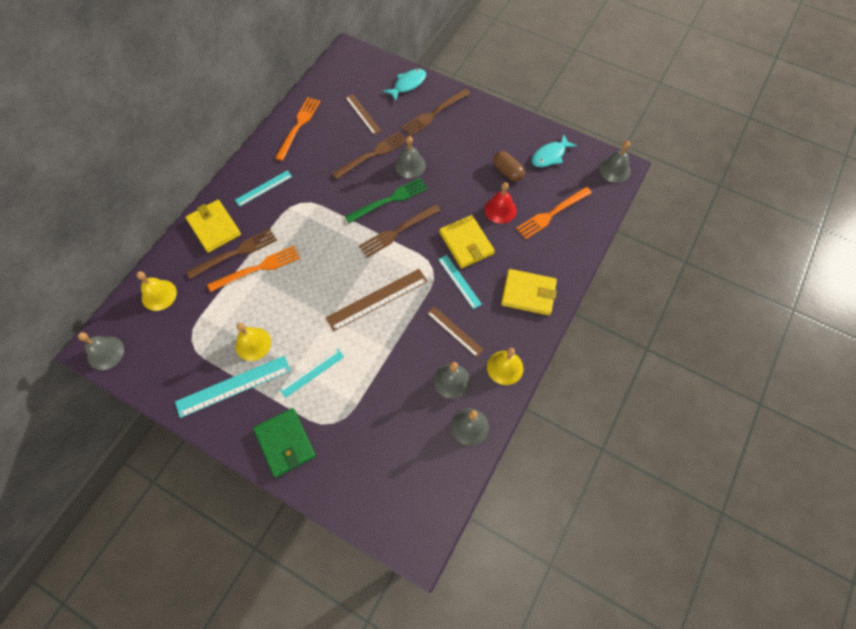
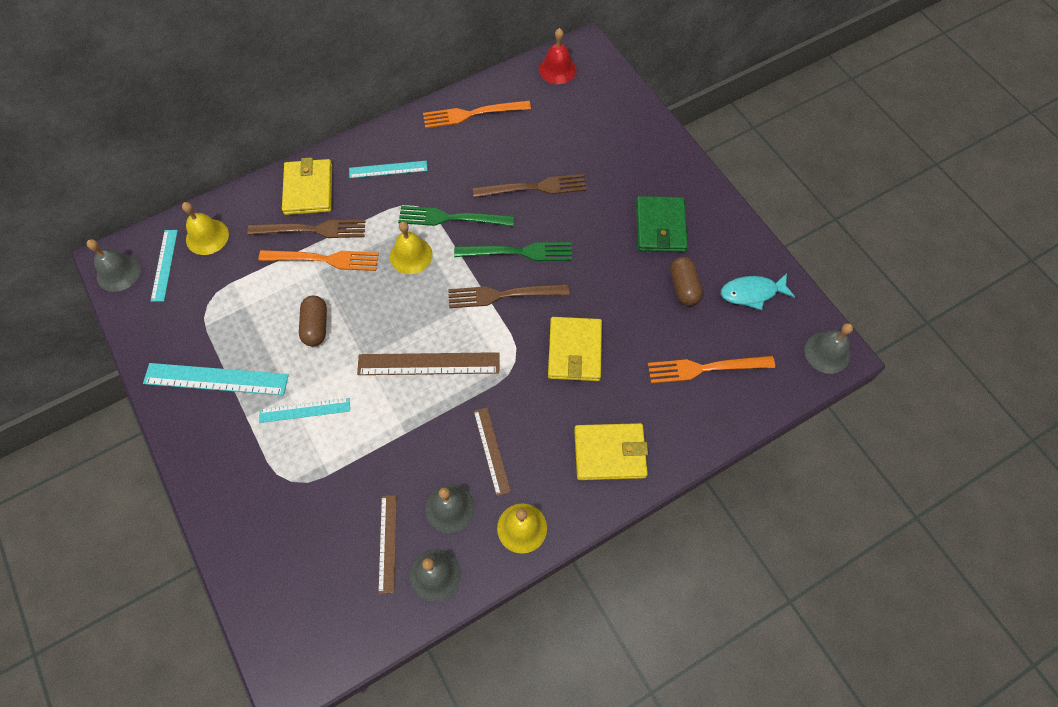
camera: 30 degrees right, 0 degrees up
(253, 344) = (265, 343): yellow bell -> yellow bell (411, 255)
(282, 315) = (316, 326): none -> brown capsule
(285, 443) = (227, 474): green wallet -> green wallet (660, 227)
(298, 126) = (472, 114): orange fork -> orange fork turned 150 degrees counterclockwise
(329, 199) = (451, 218): none -> green fork
(363, 114) = (554, 133): brown ruler -> brown ruler (388, 543)
(408, 84) = (631, 120): turquoise fish -> none
(410, 165) = (569, 221): grey bell -> none
(434, 113) = (639, 171): brown fork -> none
(459, 281) = (536, 393): turquoise ruler -> turquoise ruler (164, 265)
(500, 209) = (643, 330): red bell -> red bell (557, 69)
(528, 293) = (609, 453): yellow wallet -> yellow wallet turned 45 degrees counterclockwise

